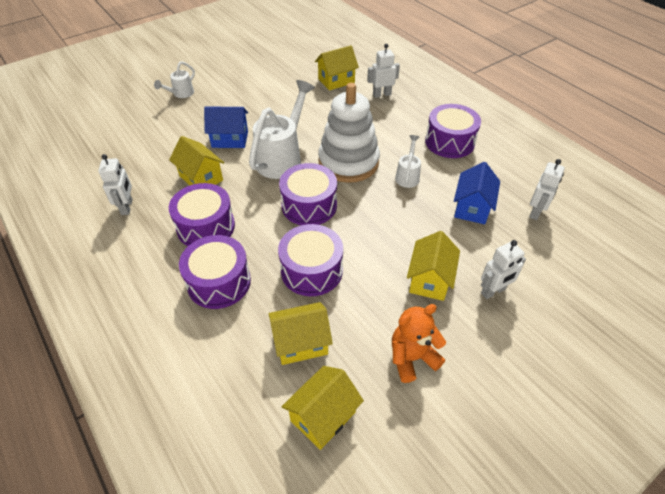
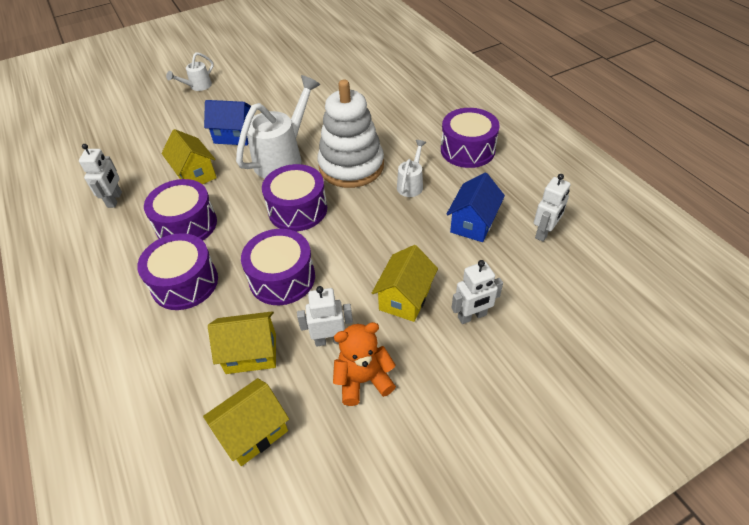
camera: 10 degrees right, 0 degrees up
(336, 81) = (361, 78): yellow house -> none
(381, 94) = (406, 95): white robot -> white robot (329, 340)

